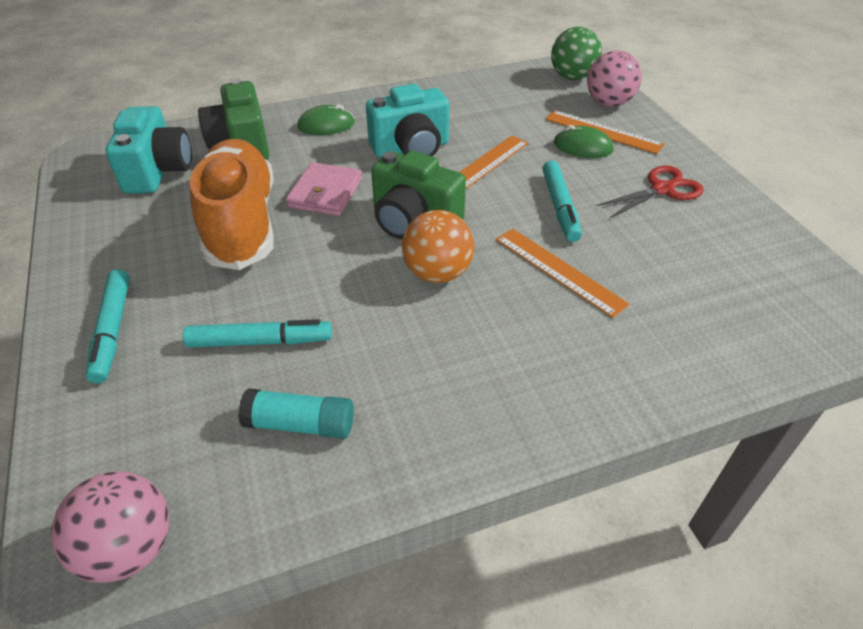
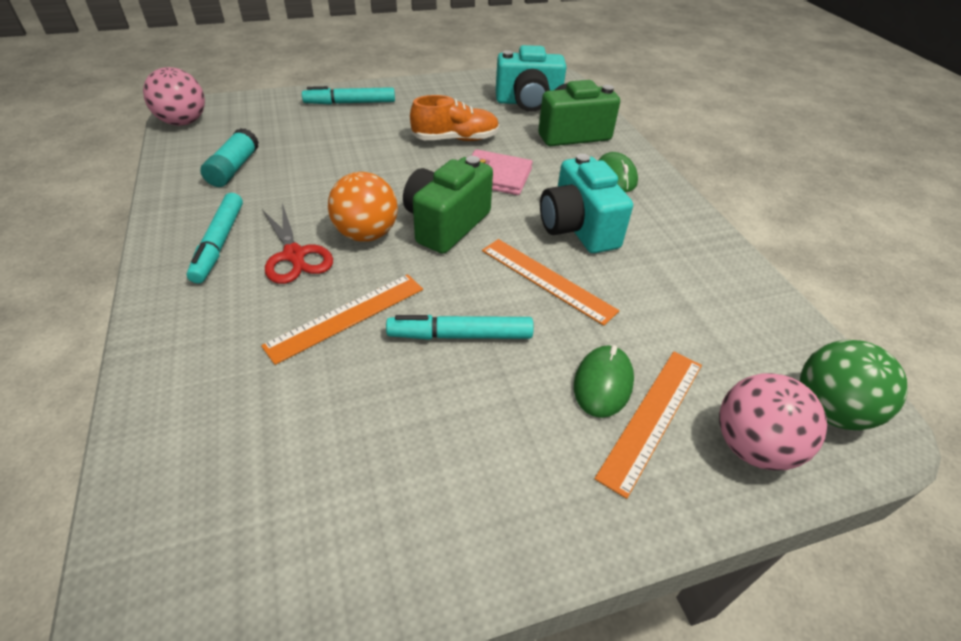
camera: 90 degrees right, 0 degrees up
(241, 223) = (455, 139): orange shoe -> orange shoe, size x0.59
(260, 341) = (317, 152): turquoise marker -> turquoise marker (219, 243)
(662, 189) = (494, 459): red scissors -> red scissors (294, 255)

